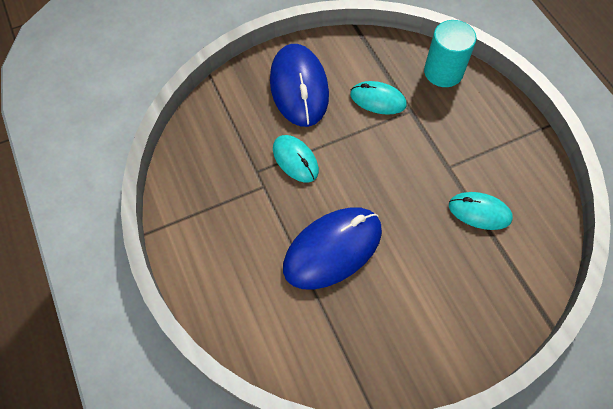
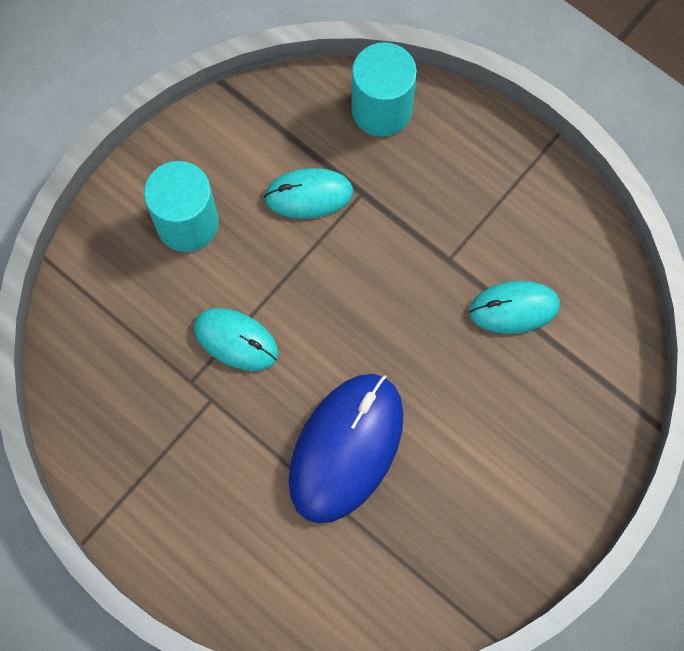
camera: 25 degrees left, 10 degrees up
(299, 87) = (187, 223): blue mouse -> turquoise cylinder

